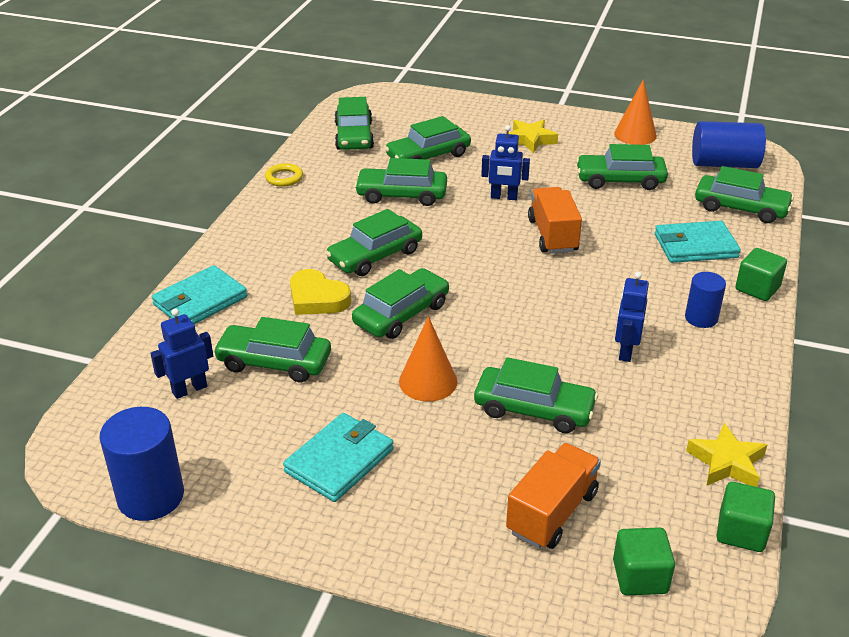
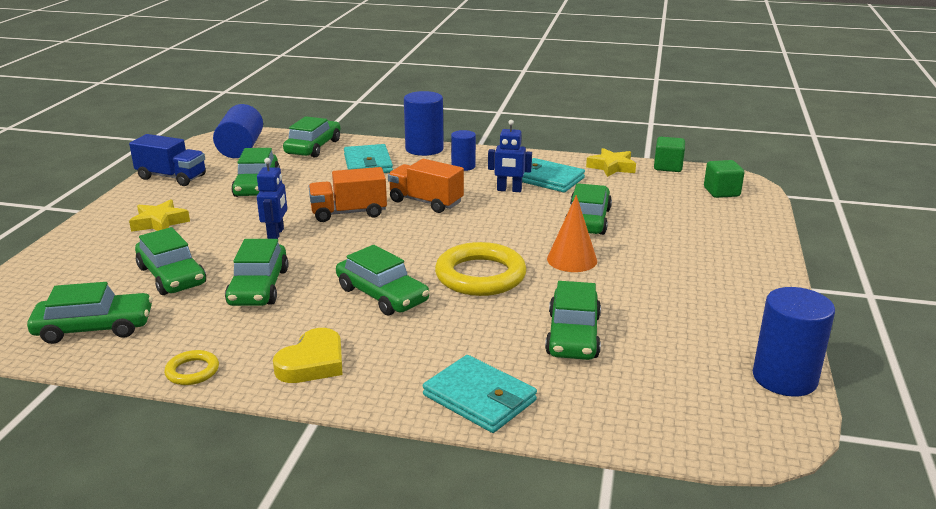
camera: 95 degrees left, 10 degrees down
(189, 389) = (633, 380): blue robot -> none
(317, 298) = (462, 321): yellow heart -> yellow heart (313, 363)
(339, 460) = (684, 291): turquoise wallet -> turquoise wallet (548, 179)
(401, 314) = (480, 275): green car -> yellow ring
(552, 512) = (687, 214): orange truck -> orange truck (426, 202)
(635, 134) = (172, 177): orange cone -> blue truck
(757, 288) = (424, 149): green cube -> blue cylinder

